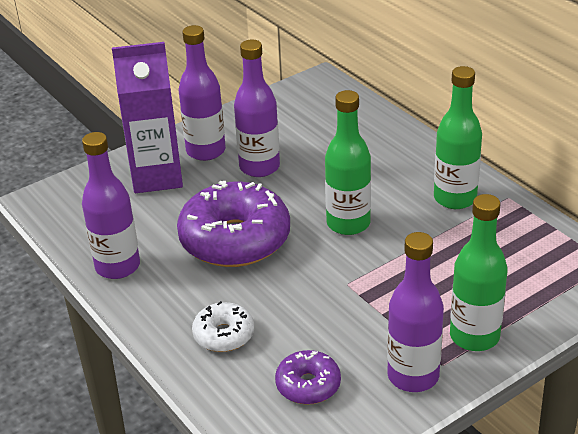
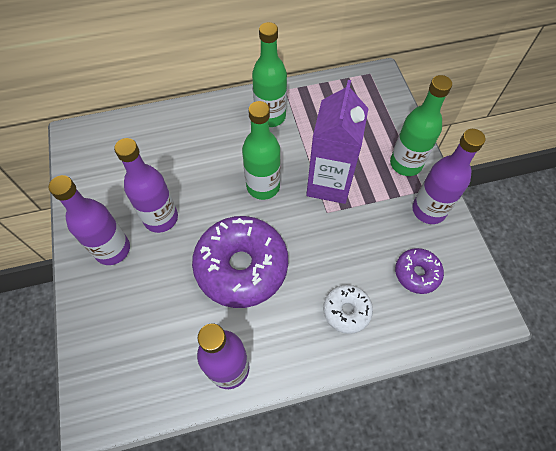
camera: 70 degrees left, 25 degrees up
(157, 176) = (123, 299): purple carton -> purple carton (329, 183)

